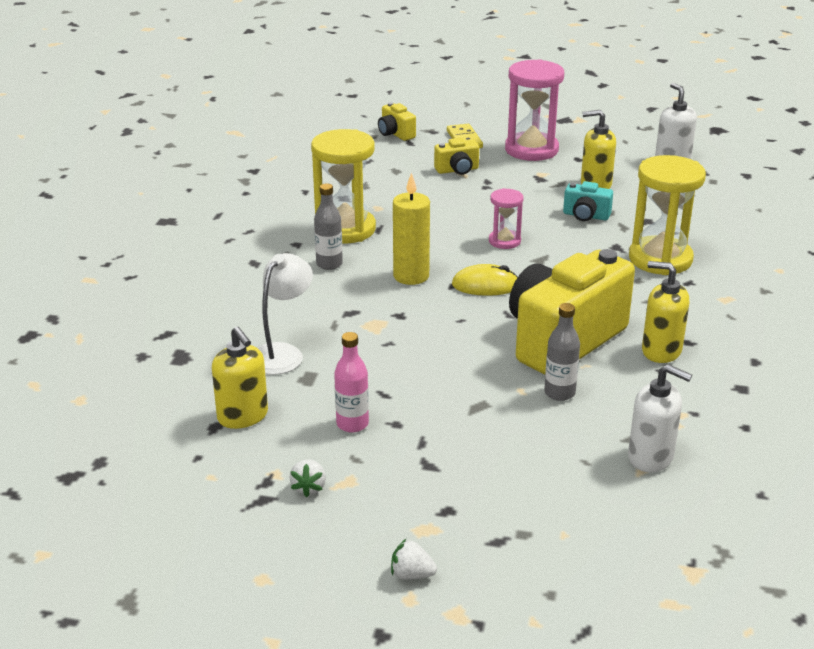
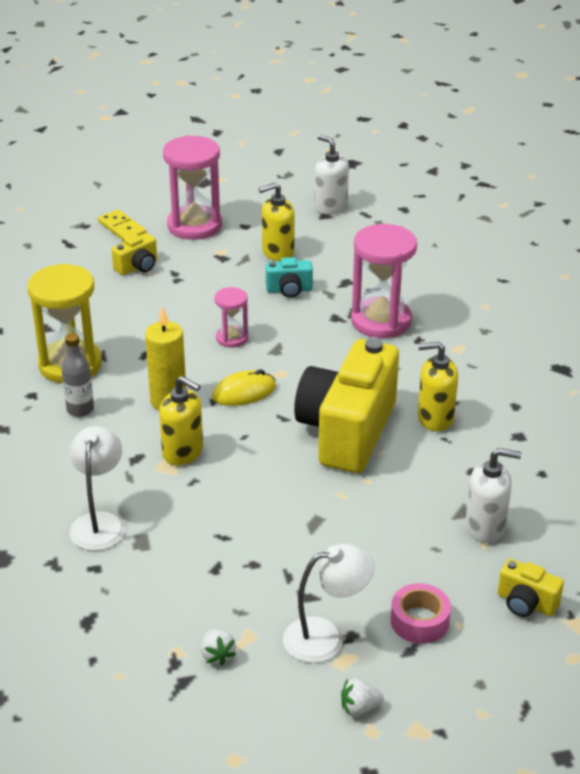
camera: 25 degrees left, 5 degrees up
(243, 416) = (107, 602): yellow soap dispenser -> yellow soap dispenser (183, 452)
(352, 424) = (214, 577): pink bottle -> none
(395, 134) = (48, 237): yellow camera -> yellow camera (526, 603)
(422, 504) = (326, 637): none -> white lamp
(525, 519) = (419, 621): none -> pink tape
(559, 393) = (375, 487): grey bottle -> none
(660, 259) = (381, 321): yellow hourglass -> pink hourglass

